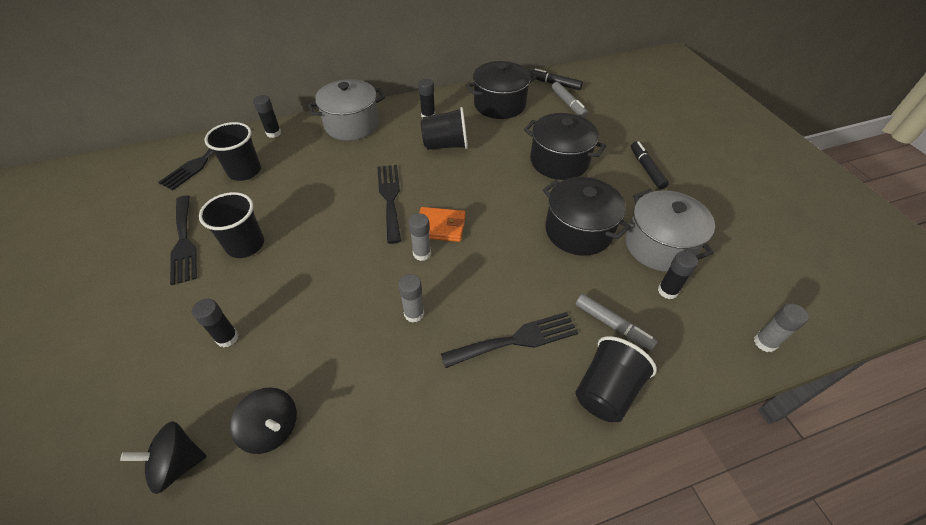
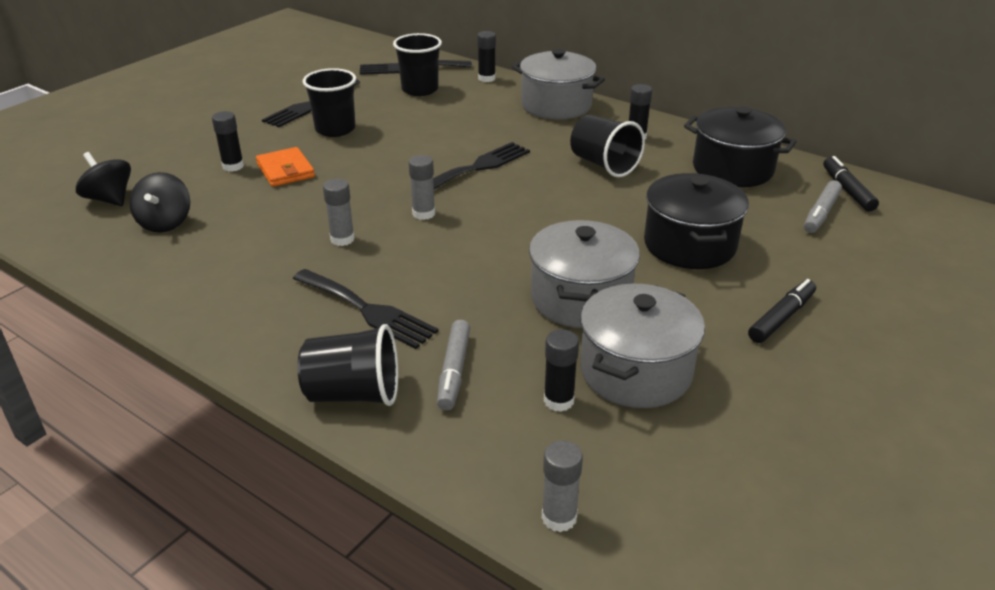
camera: 55 degrees right, 15 degrees down
(440, 226) = (473, 209): orange wallet -> orange wallet (285, 170)
(578, 231) = (580, 299): black pot -> grey pot

